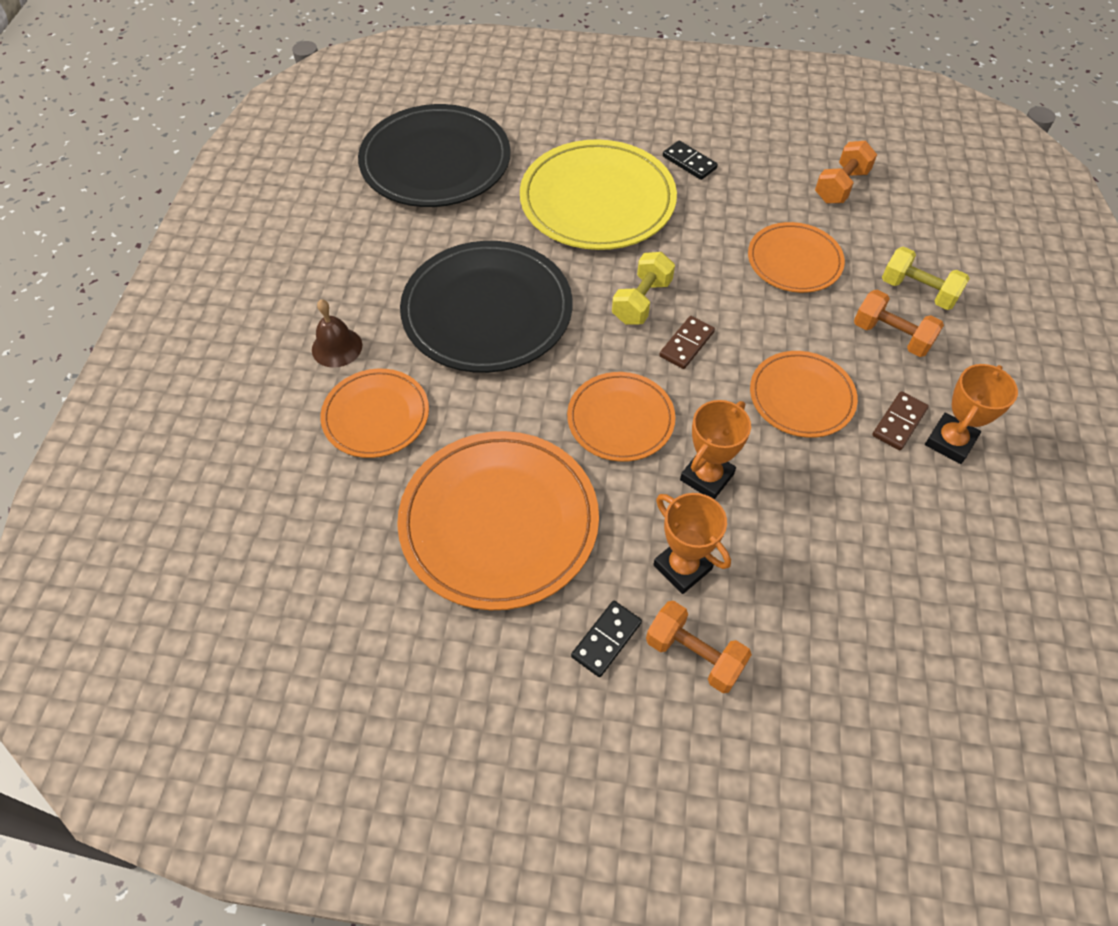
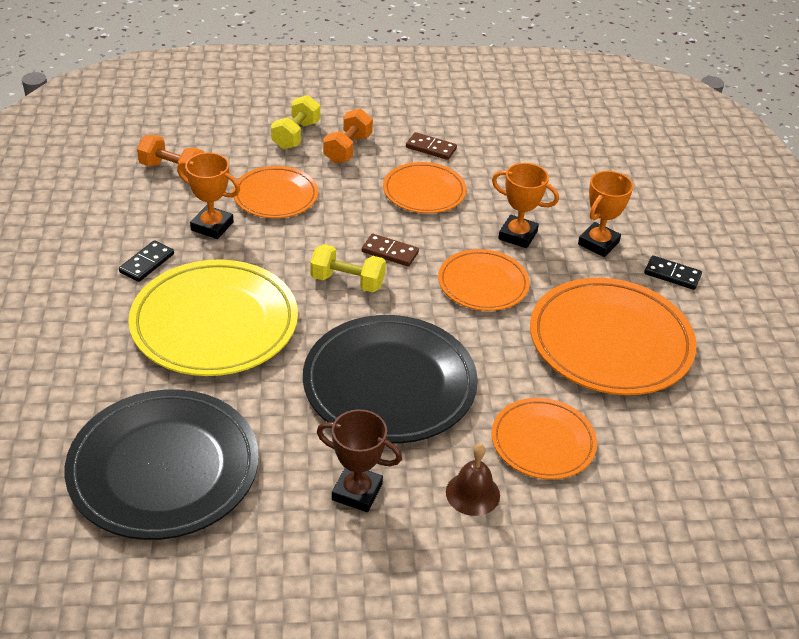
camera: 105 degrees left, 15 degrees down
(369, 270) = (357, 492): none -> brown trophy
(694, 655) = (659, 234): orange dumbbell -> none
(950, 441) = (439, 128): orange trophy -> orange trophy (212, 226)

